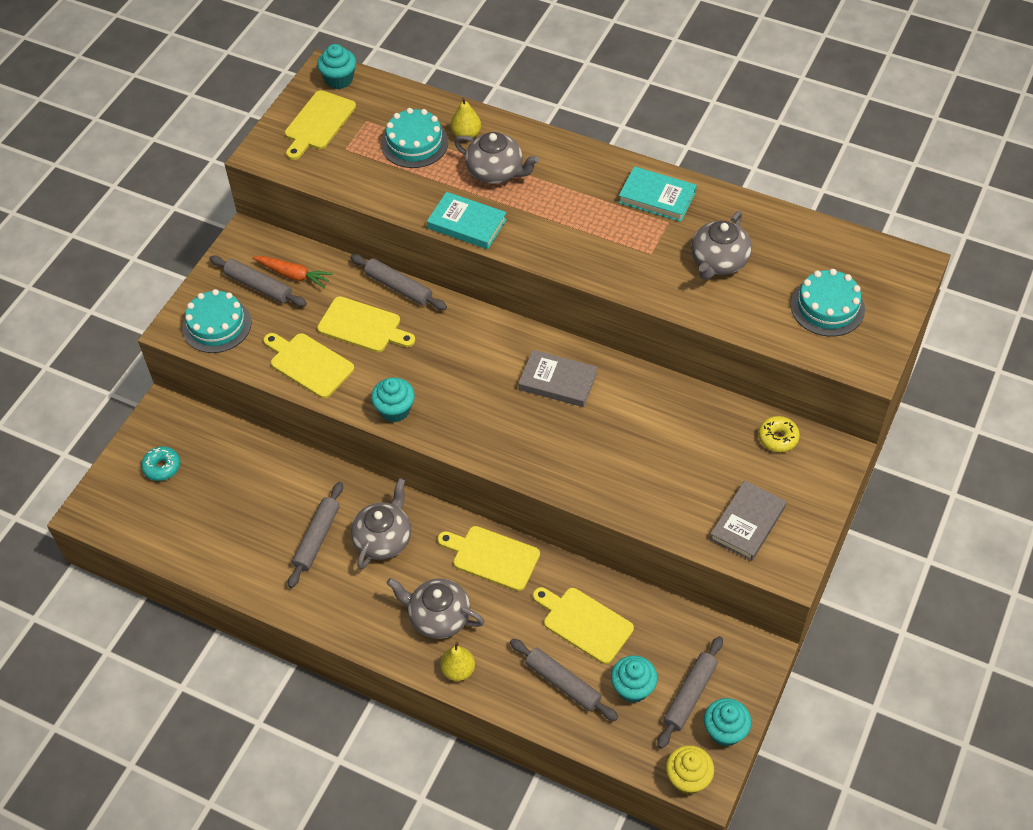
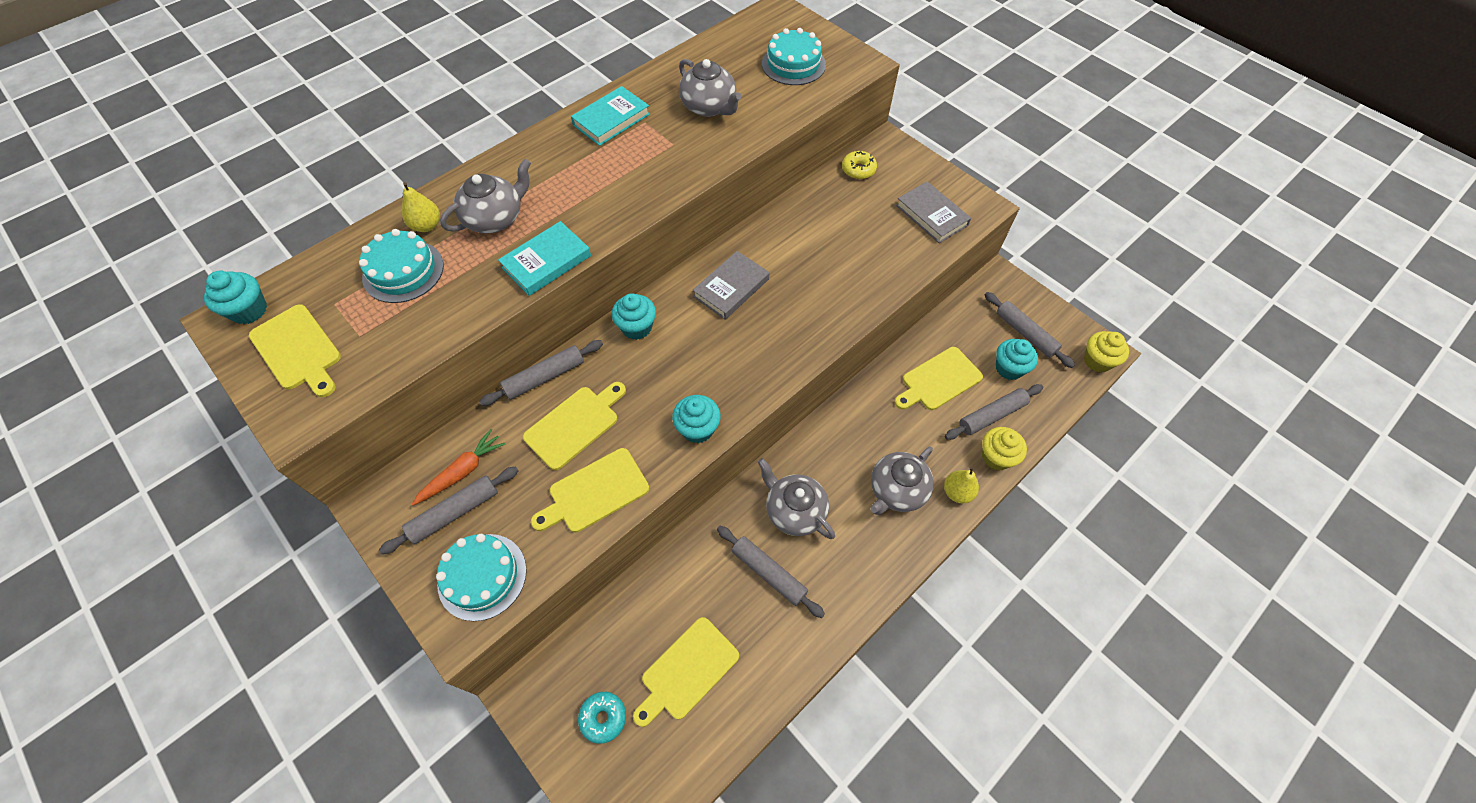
camera: 70 degrees left, 5 degrees up
(492, 557) = (849, 426): yellow cutting board -> yellow cutting board (687, 671)
(514, 697) = (996, 457): none -> yellow cupcake
(725, 731) = (1061, 323): turquoise cupcake -> turquoise cupcake (636, 327)

